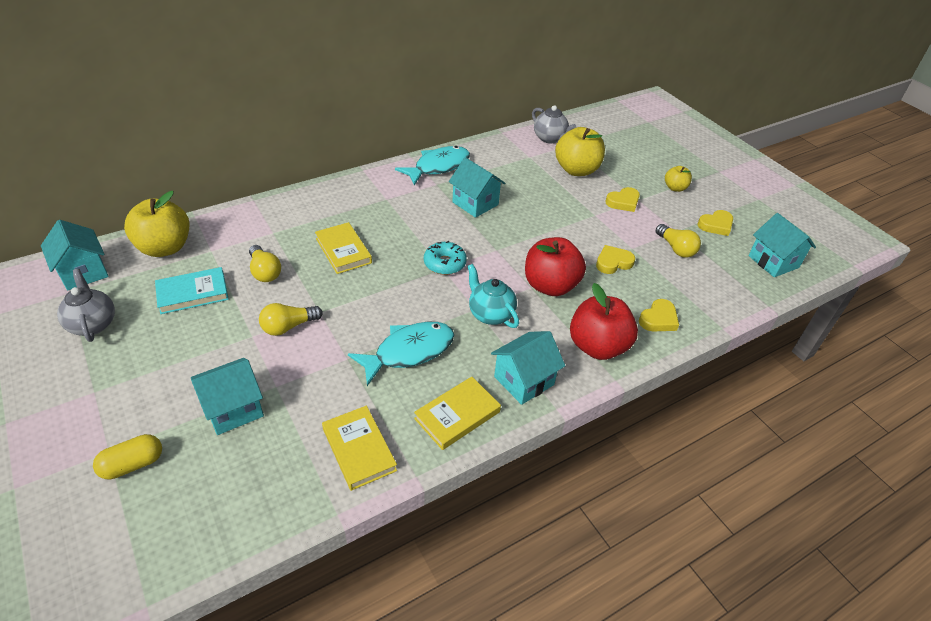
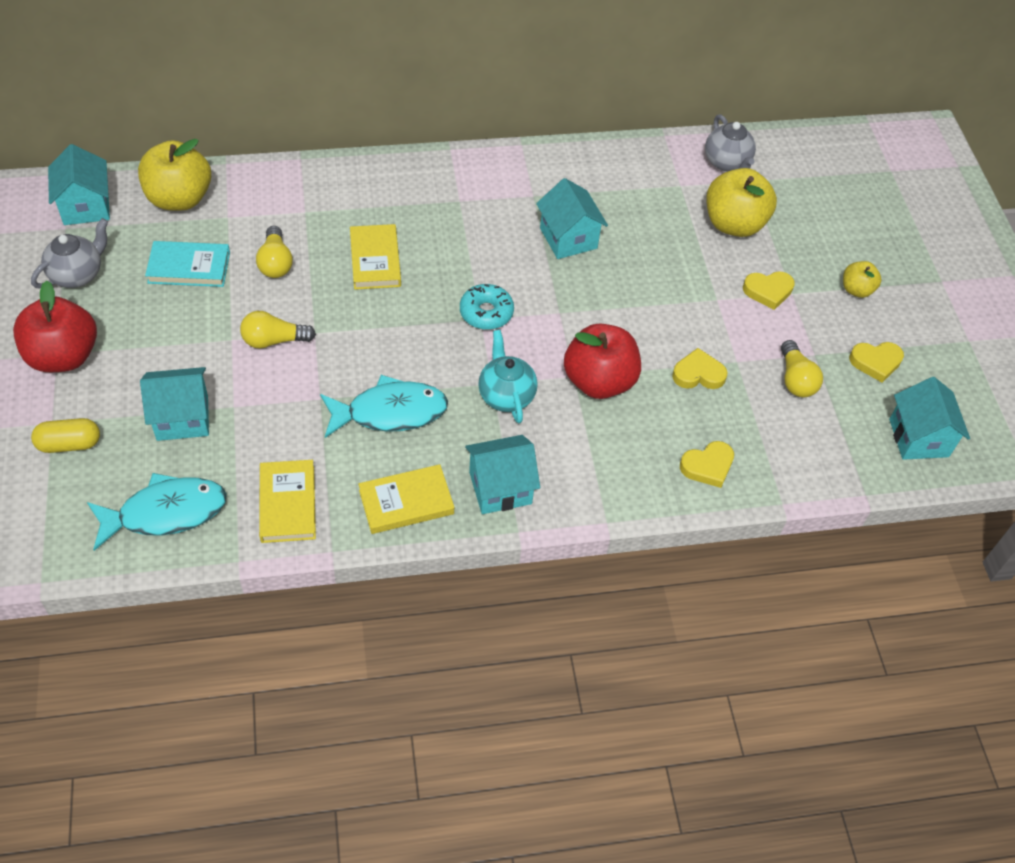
camera: 20 degrees right, 10 degrees up
(93, 324) = (77, 274): grey teapot -> grey teapot turned 45 degrees clockwise
(438, 167) = (549, 169): turquoise fish -> turquoise fish (165, 512)
(597, 346) = (610, 476): red apple -> red apple (63, 356)

